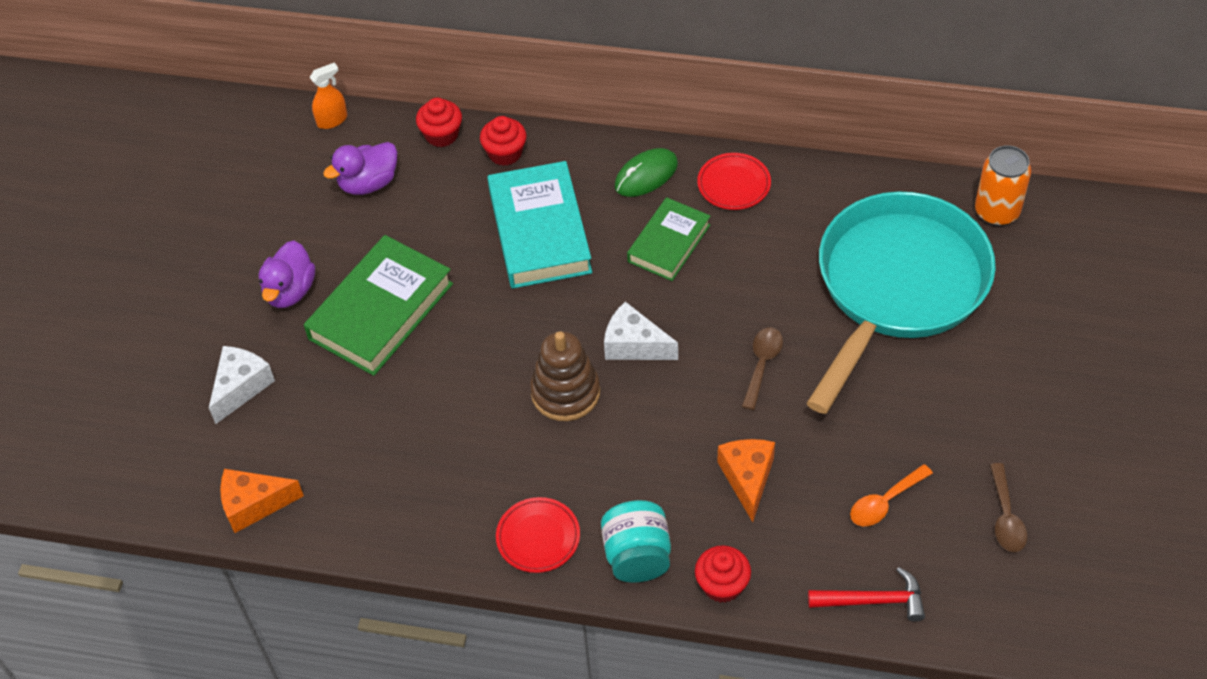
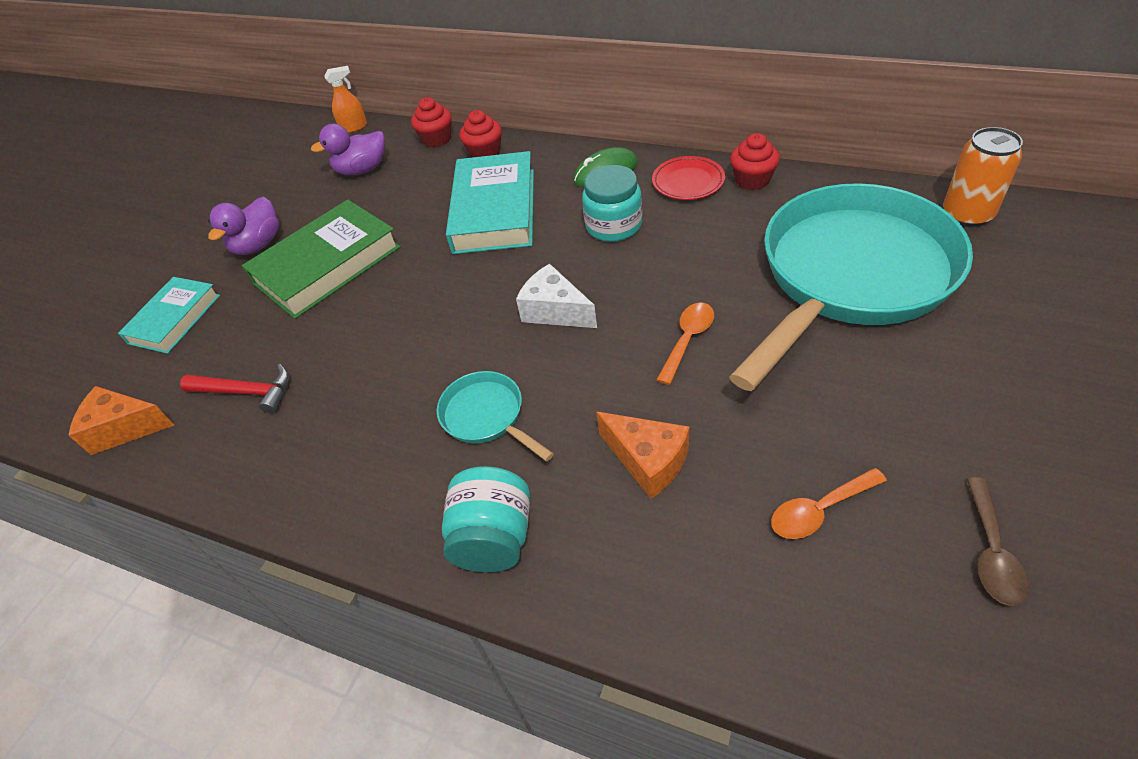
camera: 15 degrees right, 5 degrees down
(241, 387) = (175, 319): white cheese -> turquoise book
(538, 537) = (389, 500): red plate -> none
(565, 392) = (471, 349): brown stacking toy -> none
(600, 455) = (486, 416): none -> turquoise pan
(669, 243) = (613, 225): green book -> turquoise jar
(722, 585) = (589, 591): red cupcake -> red cupcake (752, 180)
(747, 478) = (648, 460): orange cheese -> orange cheese turned 120 degrees clockwise
(762, 364) = (687, 339): brown spoon -> orange spoon
(873, 600) = (792, 646): red hammer -> red hammer (247, 392)

